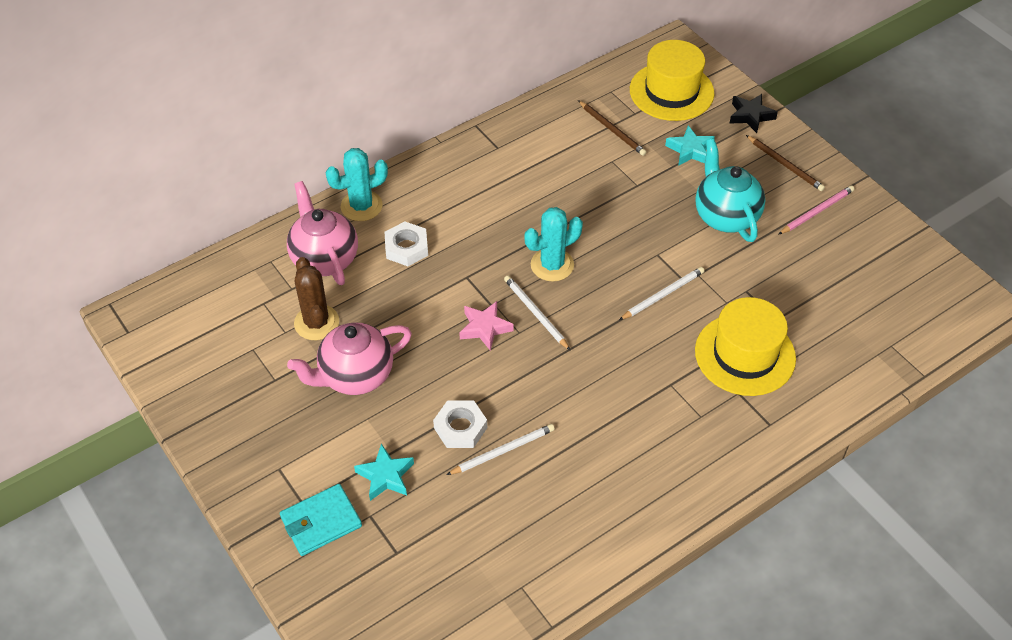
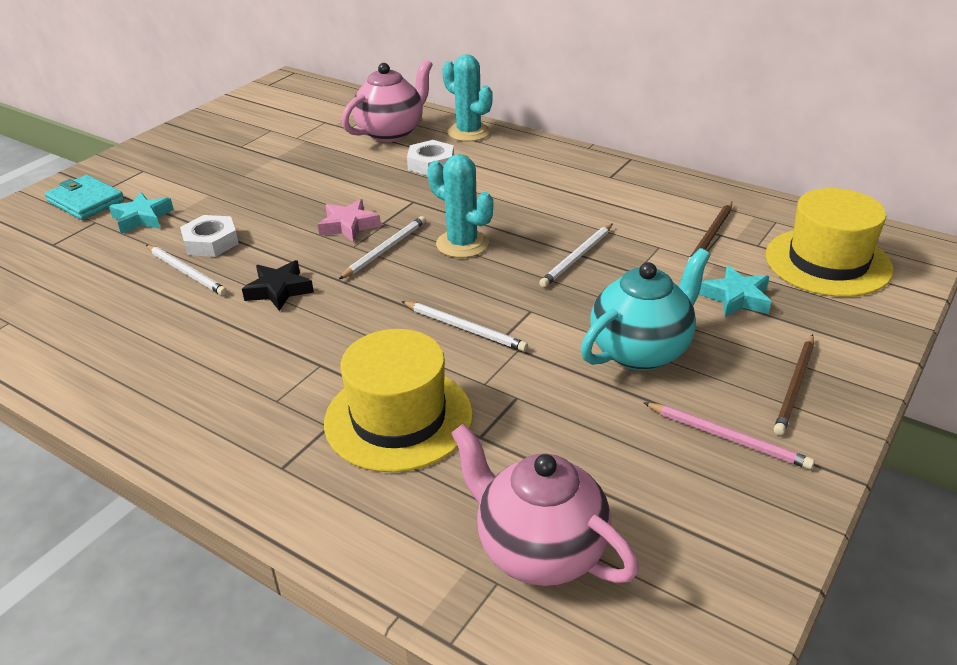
camera: 70 degrees right, 15 degrees down
(316, 323) = (313, 147): brown cactus -> none
(355, 376) = (258, 177): pink teapot -> pink teapot (539, 551)
(604, 208) = (577, 257): none -> white pencil
(750, 116) = (860, 335): black star -> black star (279, 290)

